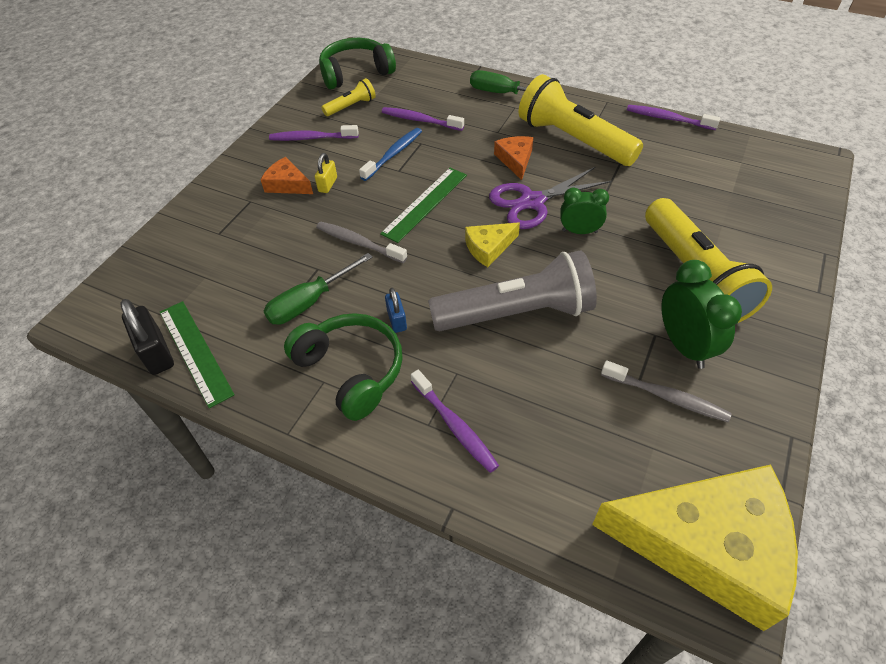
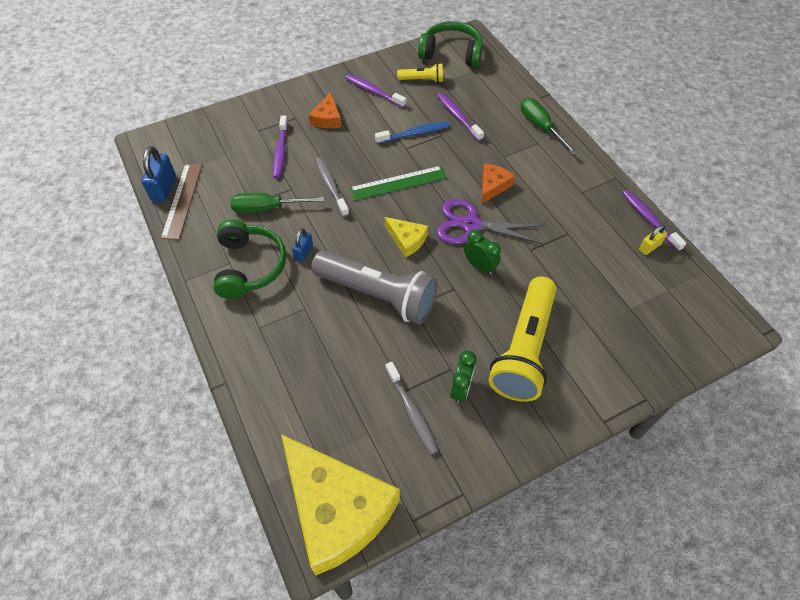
camera: 35 degrees right, 5 degrees up
(156, 353) = (164, 188): black padlock -> blue padlock
(195, 351) = (182, 200): green ruler -> brown ruler
(287, 184) = (327, 118): orange cheese -> orange cheese turned 150 degrees counterclockwise
(328, 184) = (351, 133): yellow padlock -> yellow padlock (649, 247)
(454, 426) = (272, 338): purple toothbrush -> purple toothbrush (280, 151)
(488, 248) = (407, 240): yellow cheese -> yellow cheese turned 150 degrees counterclockwise
(573, 140) = (553, 195): yellow flashlight -> none
(684, 345) = (461, 389): green clock -> green clock, size x0.65

